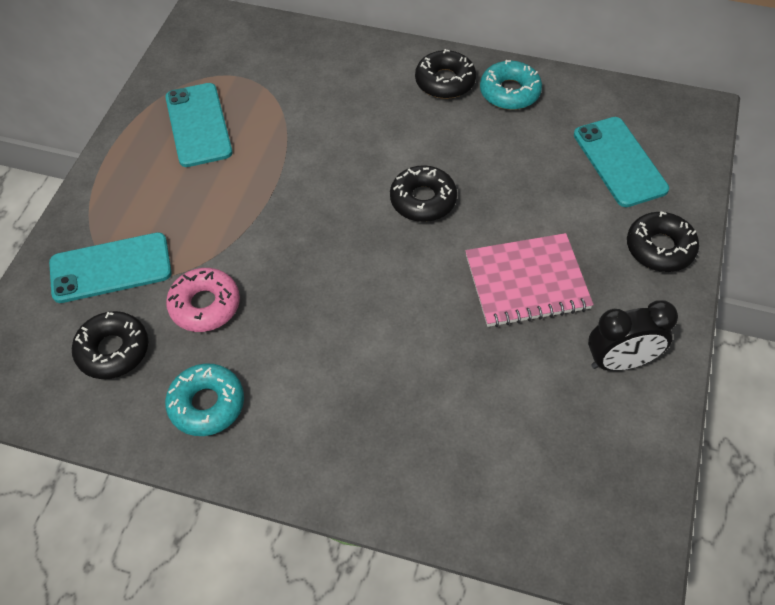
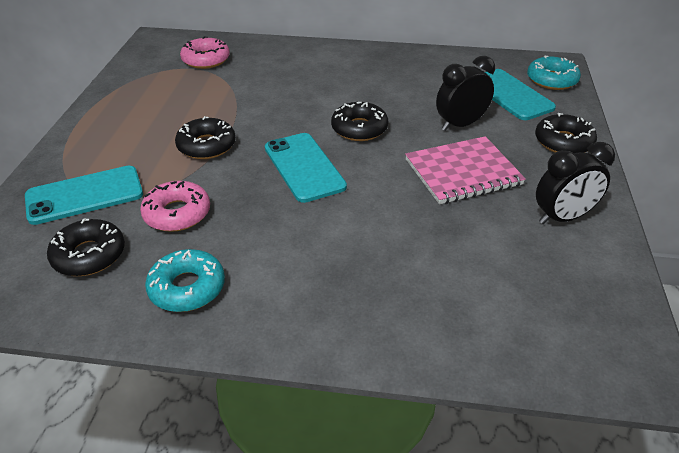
camera: 10 degrees left, 15 degrees down
(198, 125) = (159, 98): turquoise phone -> turquoise phone (304, 167)
(259, 63) = (206, 60): none -> pink donut
(445, 81) = (358, 60): black donut -> black donut (206, 145)
(509, 92) = (410, 63): turquoise donut -> turquoise donut (551, 80)
(544, 206) = (460, 124): none -> black clock

